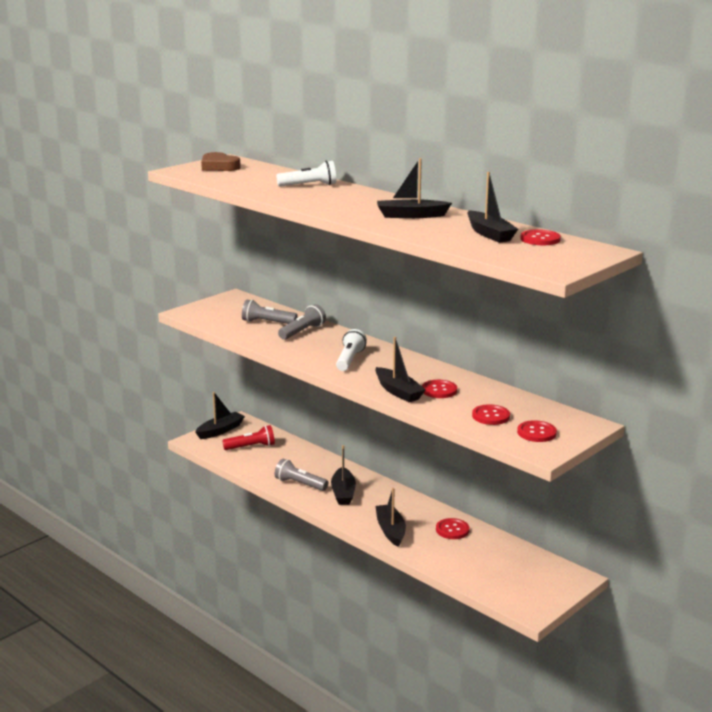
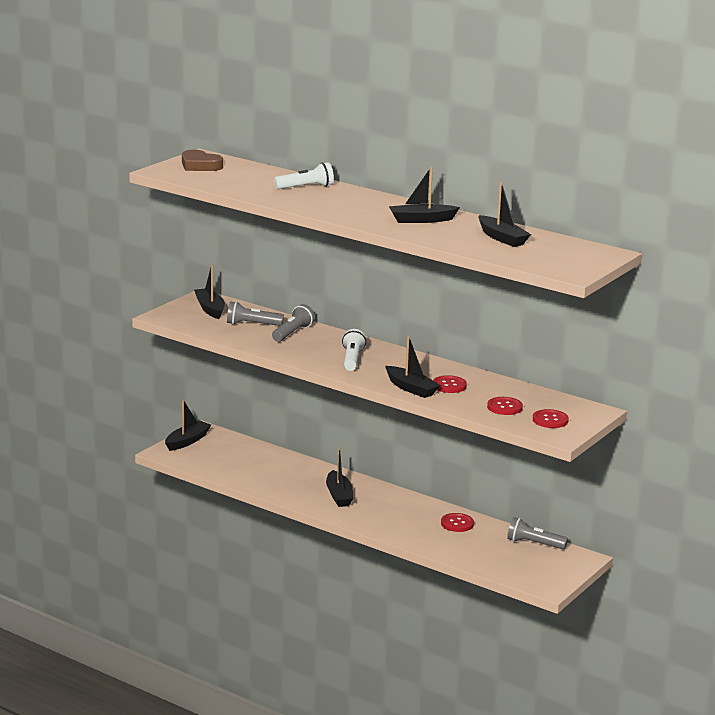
camera: 10 degrees left, 0 degrees up
(251, 447) = (227, 456): red flashlight -> none
(300, 484) = (292, 489): grey flashlight -> grey flashlight (534, 544)
(390, 530) = (397, 527): black boat -> black boat (210, 309)
(540, 239) = (549, 242): red button -> none

